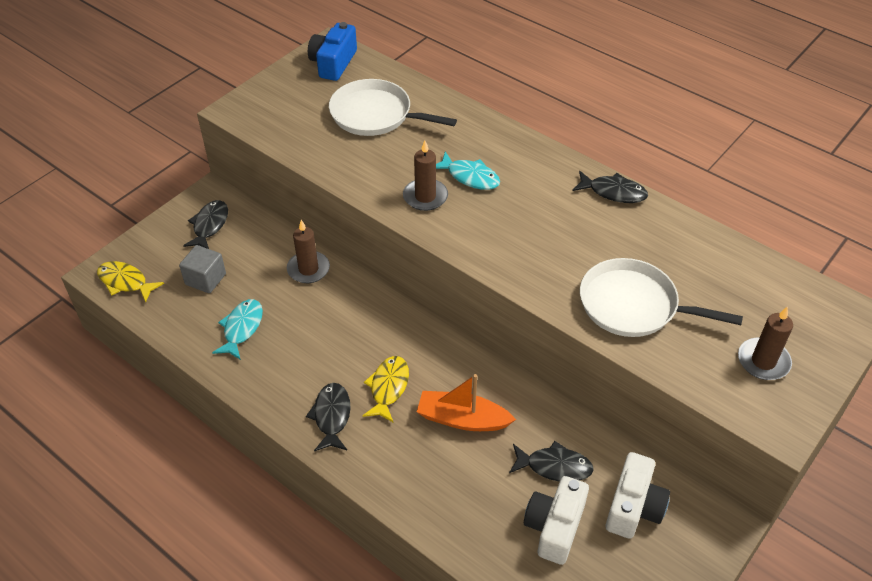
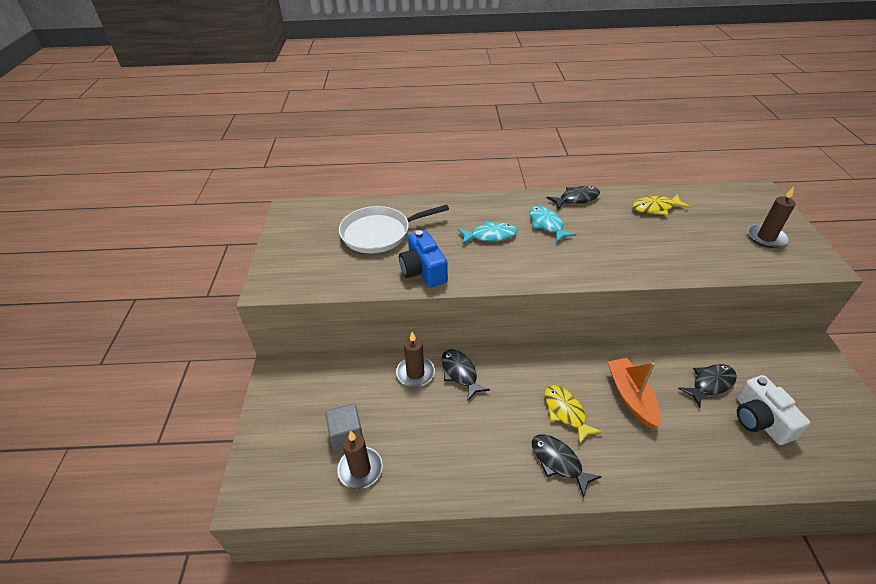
camera: 40 degrees left, 5 degrees down
(125, 282) = (279, 488): yellow fish -> yellow fish (655, 208)
(209, 225) = (302, 393): black fish -> black fish (460, 373)
(242, 328) = (419, 450): turquoise fish -> turquoise fish (547, 224)
(333, 63) = (306, 218): blue camera -> blue camera (423, 271)
(425, 197) = (481, 263): brown candle -> brown candle (360, 469)
(462, 419) = (631, 396): orange boat -> orange boat turned 105 degrees clockwise
(633, 305) = (674, 250): white pan -> none
(634, 507) = (771, 373): white camera -> none

